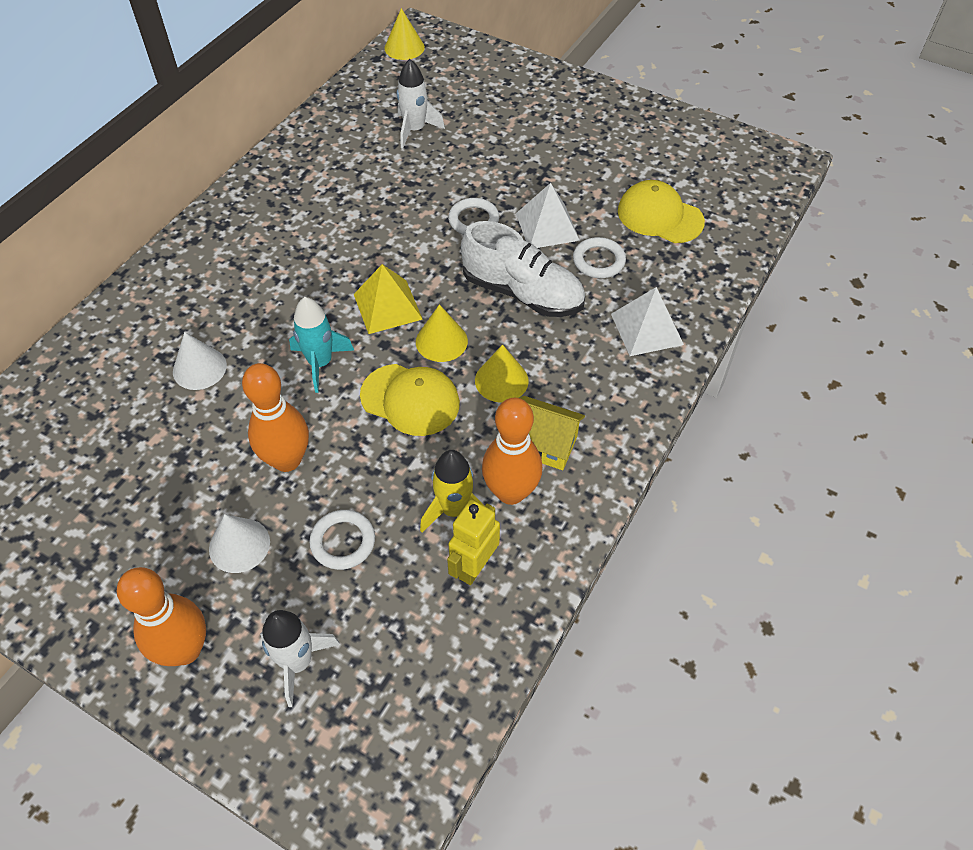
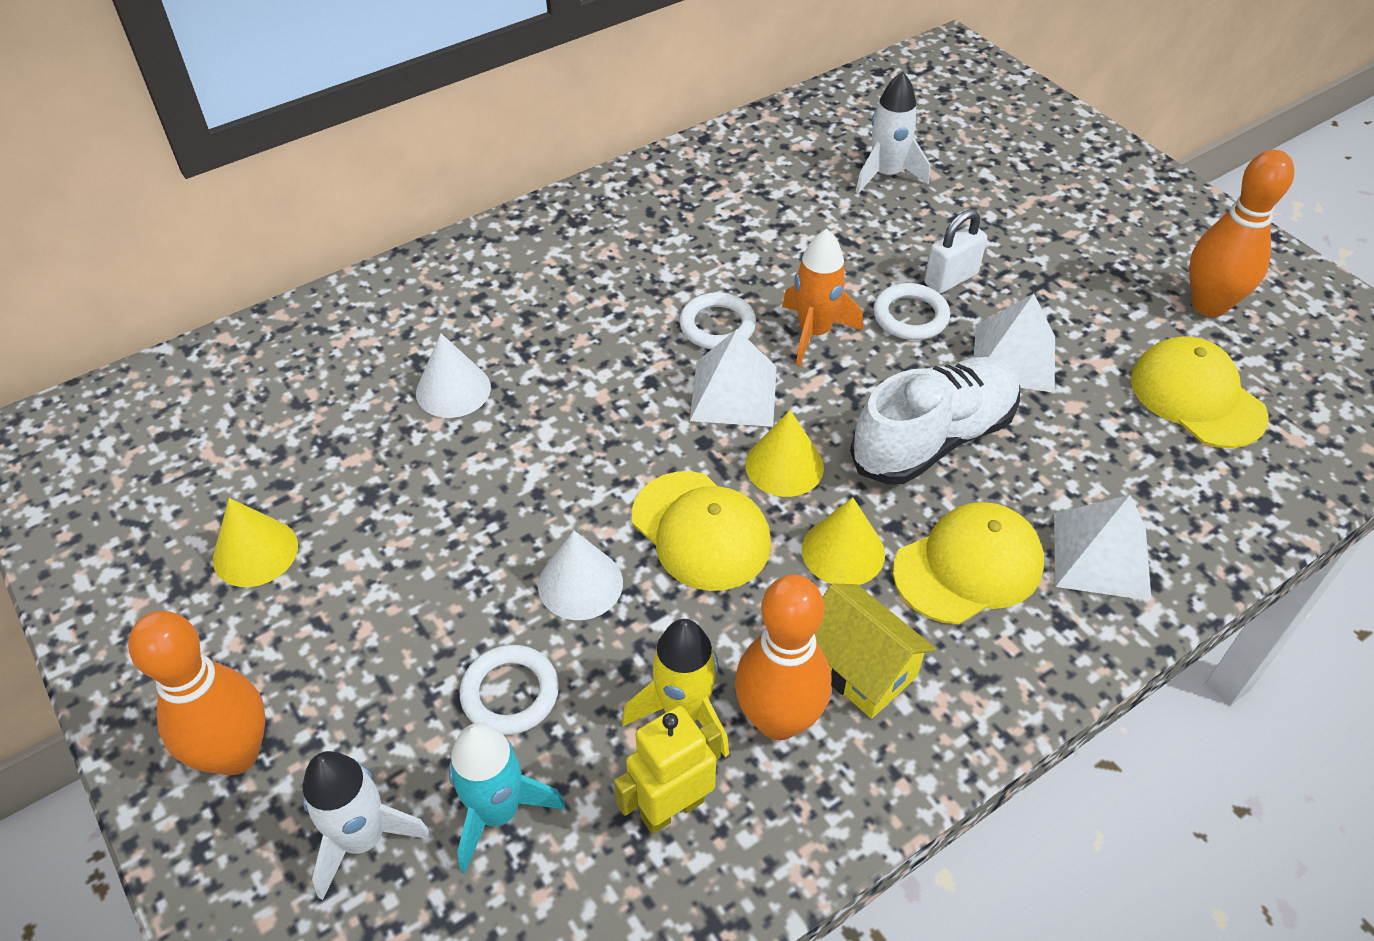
camera: 25 degrees right, 5 degrees down
(239, 545) = (377, 641): white cone -> white cone (580, 584)
(287, 460) = (497, 550): orange bowling pin -> orange bowling pin (1209, 305)
(320, 363) = (606, 437): turquoise rocket -> turquoise rocket (498, 811)
(387, 306) = (733, 393): yellow pyramid -> white pyramid
(404, 47) = (923, 67): yellow cone -> yellow cone (255, 552)
(419, 250) = (814, 333): none -> orange rocket
(487, 188) = (951, 279): none -> white padlock
(523, 293) = (933, 439): white shoe -> white shoe turned 90 degrees counterclockwise
(577, 362) = (968, 566): none -> yellow cap
(598, 261) = (1070, 431): white ring -> white ring (717, 326)

